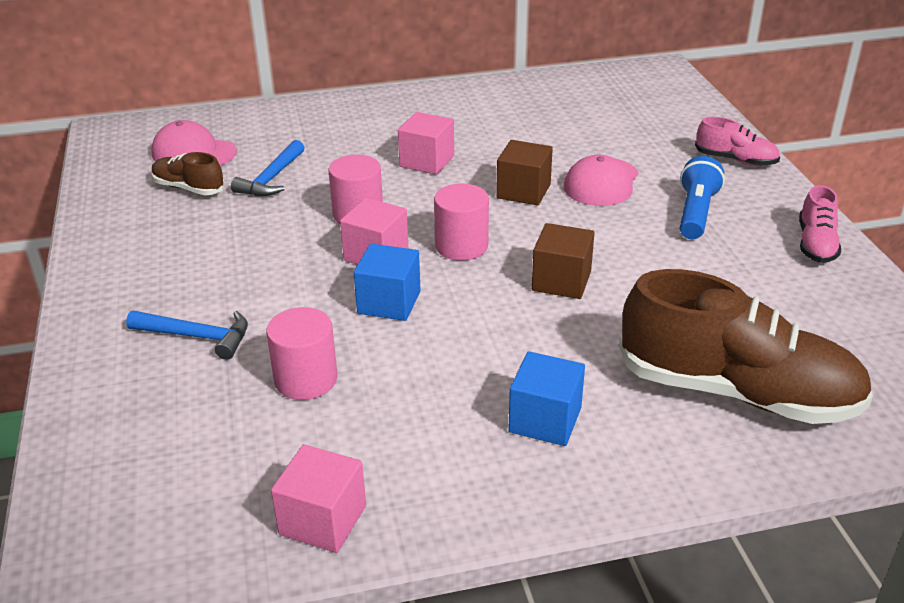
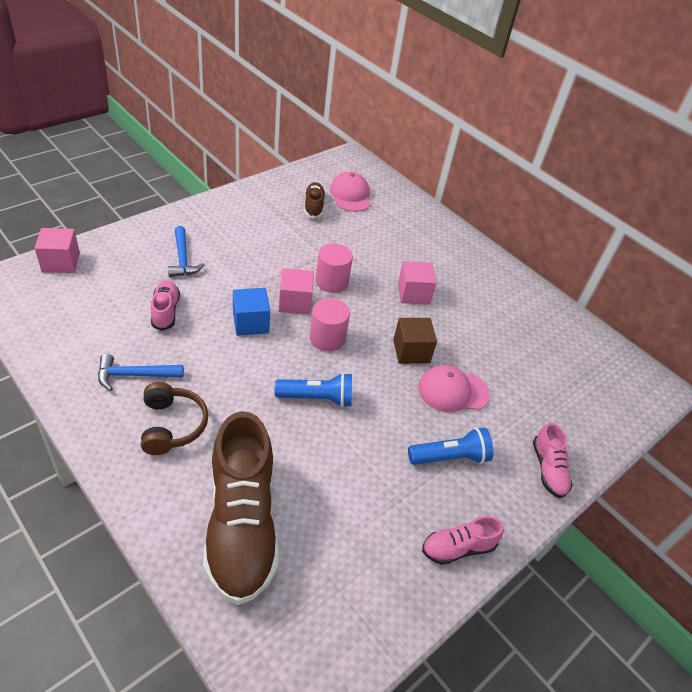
camera: 55 degrees right, 10 degrees up
(272, 178) = (345, 234): blue hammer -> blue hammer (135, 375)
(306, 379) = (165, 311): pink cylinder -> pink shoe
(323, 520) = (60, 354): pink cube -> pink cube (61, 262)
(545, 420) = (172, 425): blue cube -> brown headphones
(561, 281) = (317, 398): brown cube -> blue flashlight

